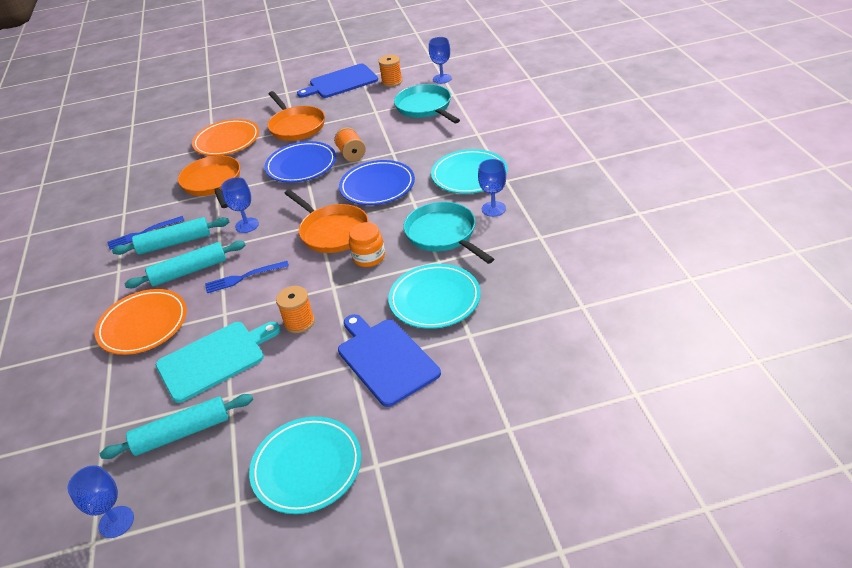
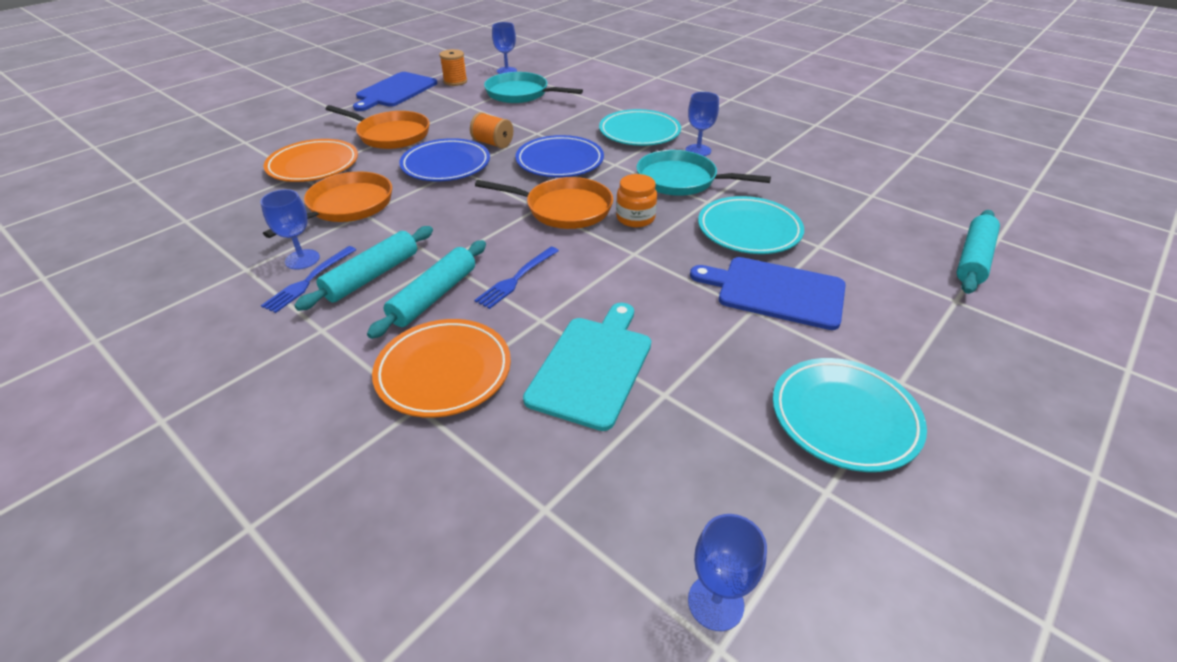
camera: 40 degrees left, 0 degrees up
(182, 433) = (659, 457): turquoise rolling pin -> turquoise rolling pin (973, 259)
(213, 183) = (347, 206): orange pan -> orange pan turned 90 degrees clockwise
(247, 225) = (451, 232): blue goblet -> blue goblet (302, 259)
(299, 322) = (642, 295): orange spool -> none

